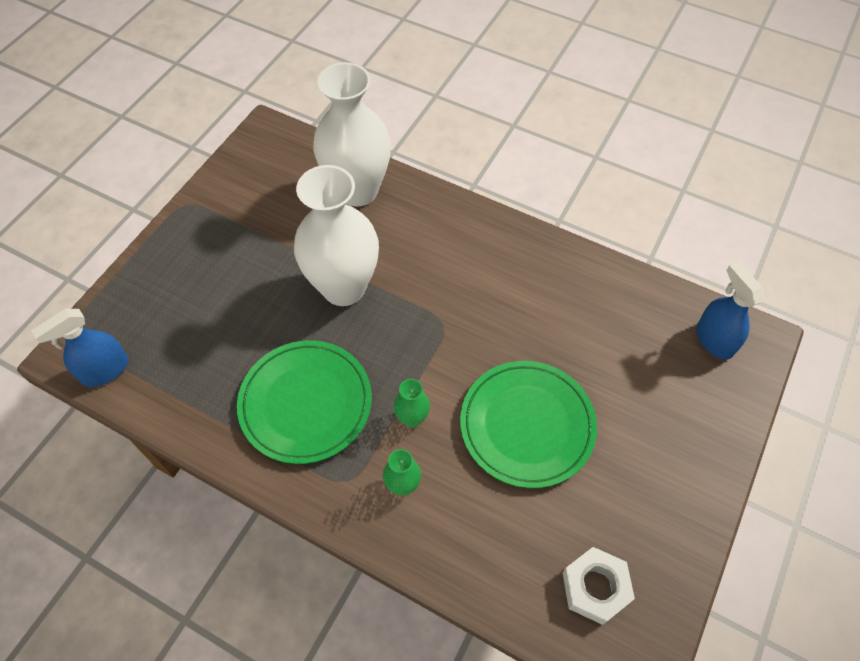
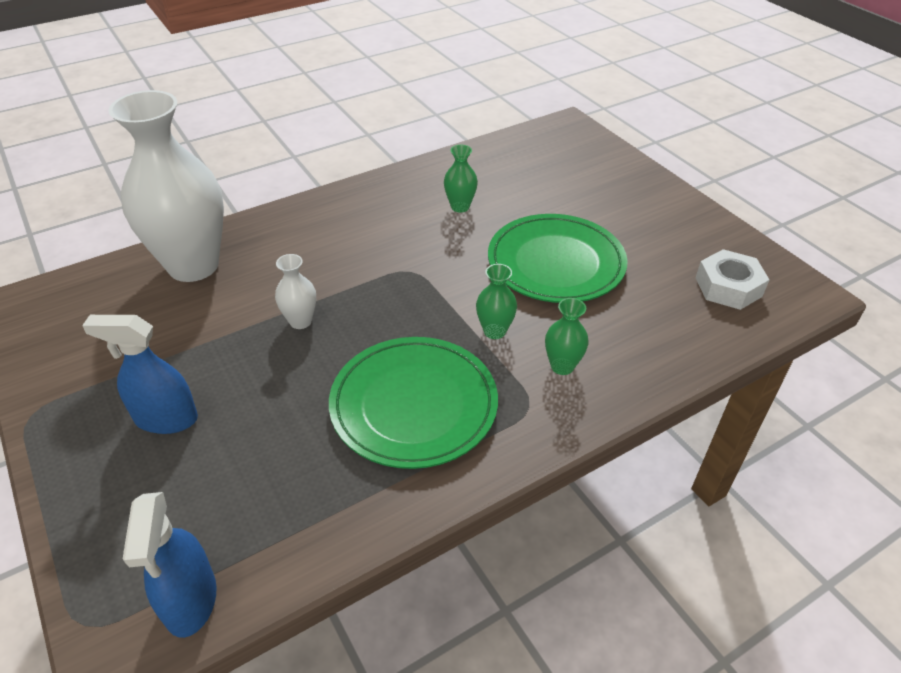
camera: 60 degrees left, 15 degrees down
(344, 287) = (300, 321): white vase -> white vase, size x0.41
(551, 315) = (460, 207): none -> green vase
(714, 340) = (553, 142): blue spray bottle -> blue spray bottle (165, 418)

